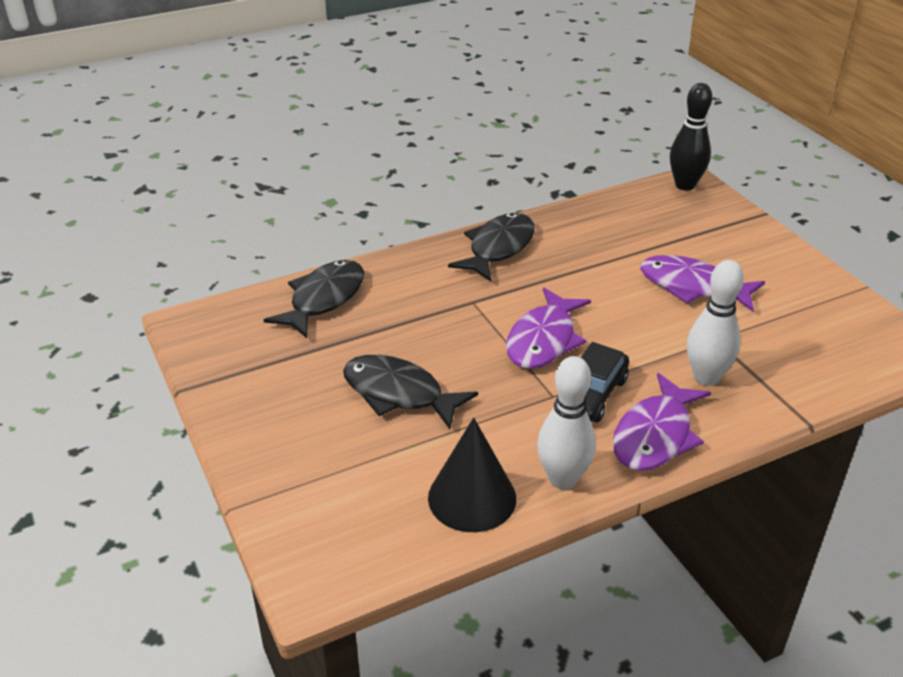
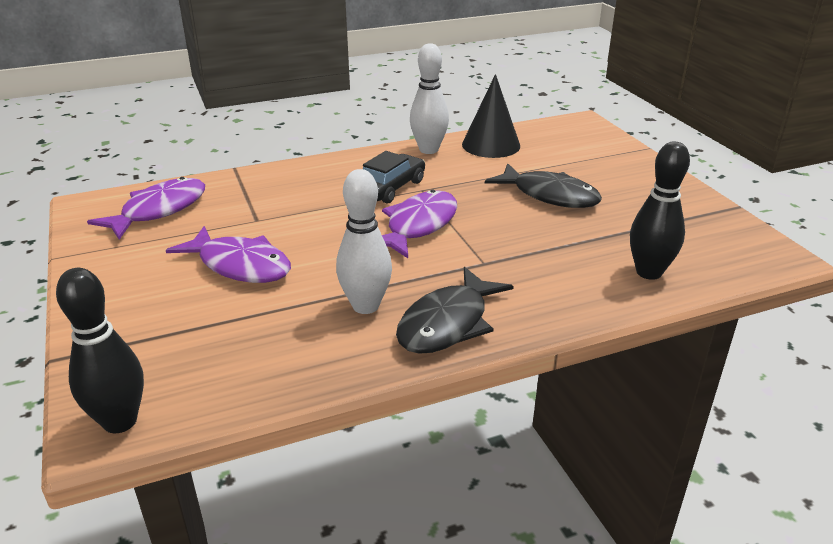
camera: 175 degrees left, 5 degrees down
(324, 299) = (649, 272): black fish -> black bowling pin
(655, 435) = (353, 165): purple fish -> purple fish (159, 210)
(706, 377) = (289, 194): white bowling pin -> white bowling pin (365, 306)

